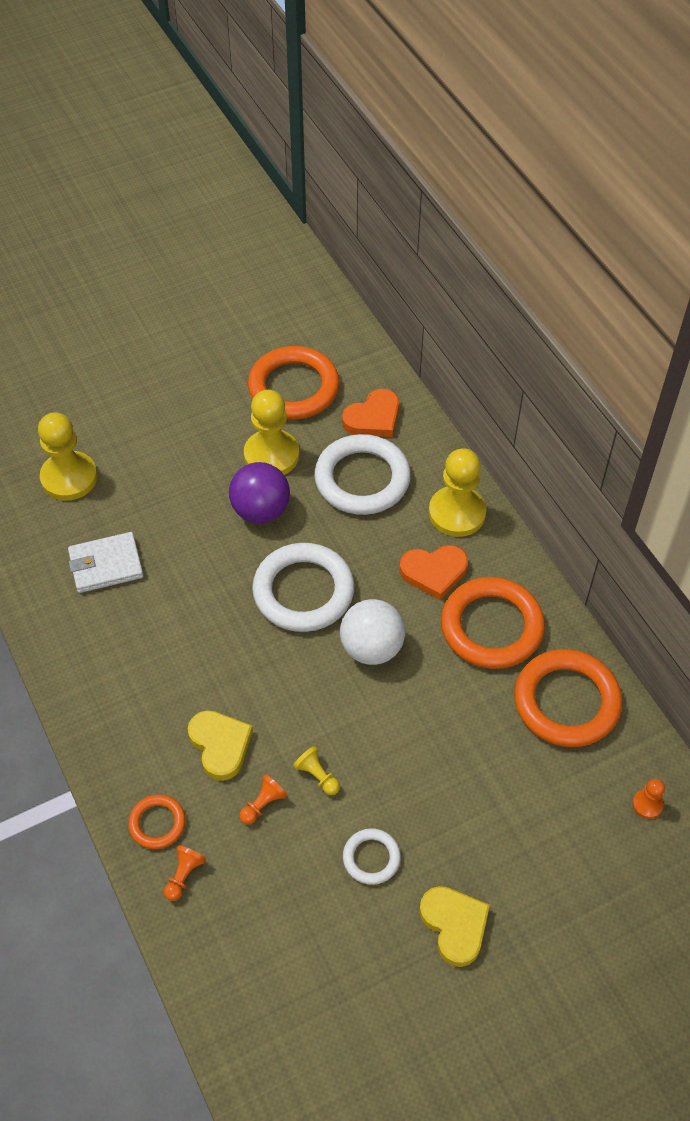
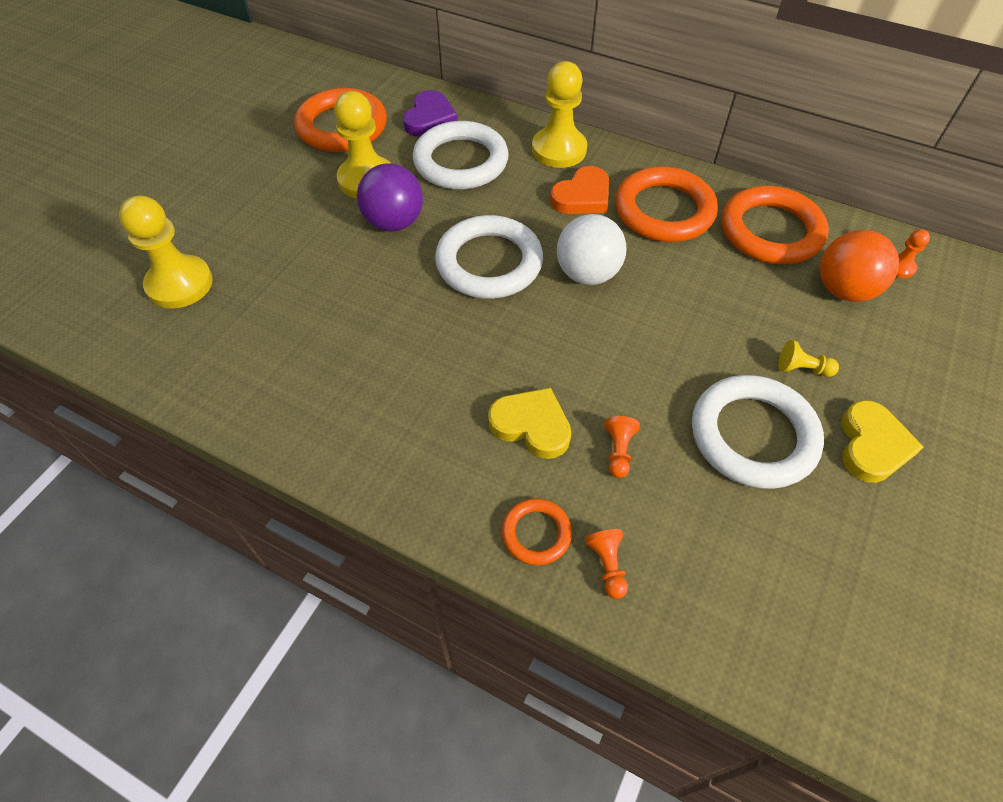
camera: 35 degrees left, 0 degrees up
(106, 565) = (281, 336): white wallet -> none
(317, 776) = (641, 397): yellow pawn -> yellow pawn (802, 369)
(371, 858) = (753, 435): white ring -> white ring, size x1.98
(373, 418) = (430, 118): orange heart -> purple heart
(454, 925) = (872, 445): yellow heart -> yellow heart turned 75 degrees clockwise
(572, 793) = (844, 290): none -> orange ball

